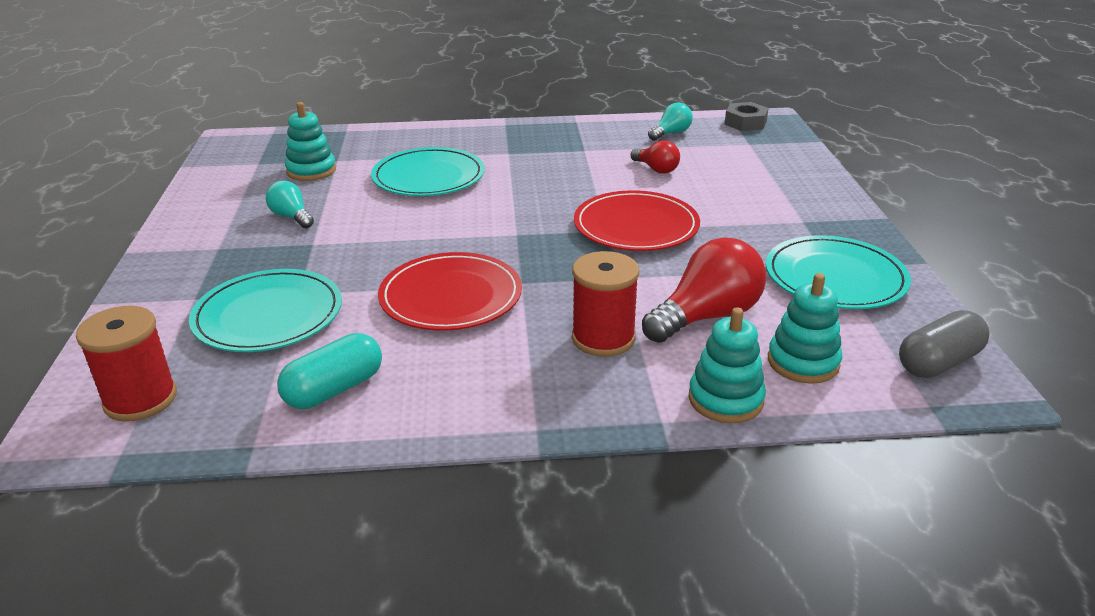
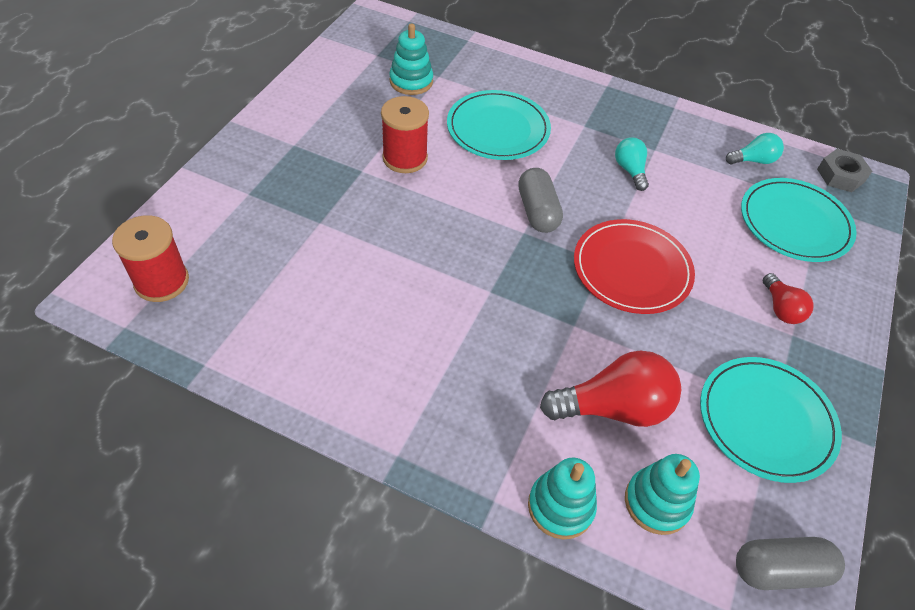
camera: 25 degrees right, 20 degrees up
(268, 315) = (286, 237): turquoise plate -> turquoise plate (794, 223)
(292, 217) = (364, 132): turquoise light bulb -> turquoise light bulb (630, 170)
(334, 389) = (285, 338): turquoise capsule -> none
(451, 296) = (426, 281): red plate -> none
(516, 217) = (537, 211): none -> grey capsule
(603, 338) = (511, 388): red spool -> red spool (405, 158)
(656, 169) = (703, 203): red light bulb -> red light bulb (780, 308)

